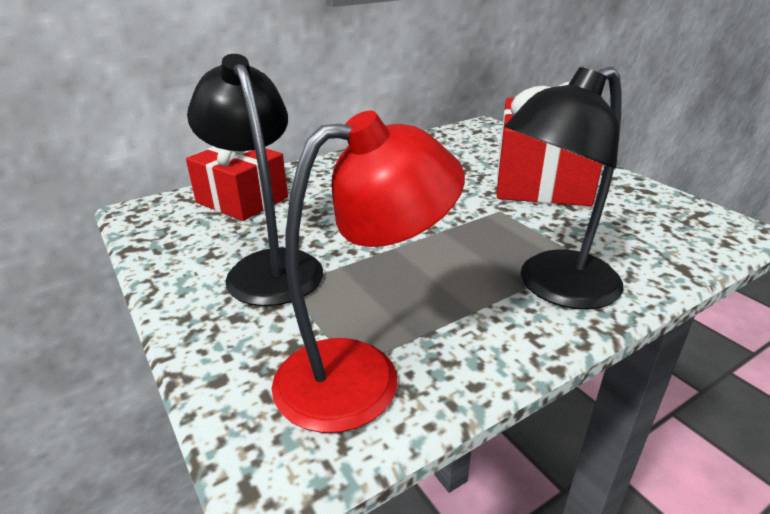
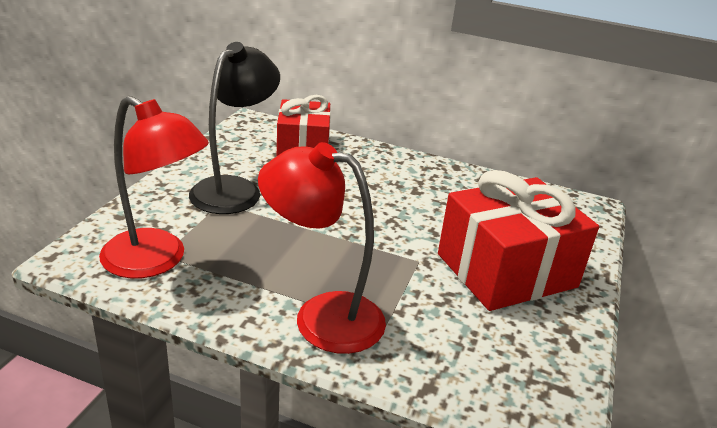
camera: 50 degrees right, 0 degrees up
(554, 287) = (322, 316): black lamp -> red lamp

